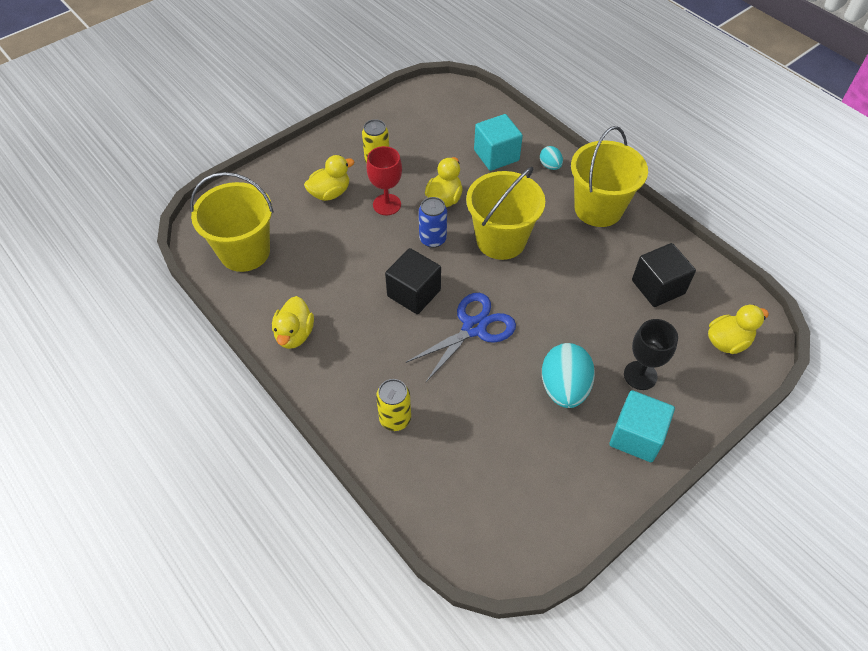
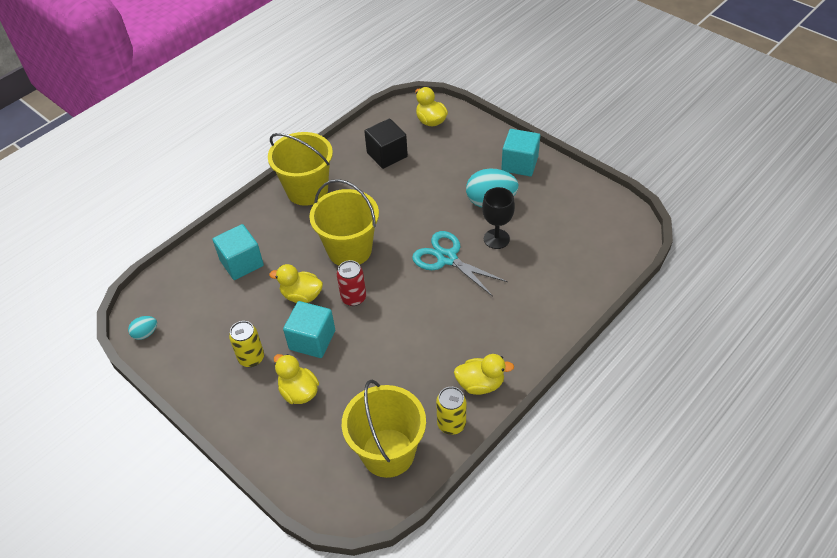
camera: 95 degrees left, 5 degrees down
(387, 204) = (312, 340): red goblet -> turquoise cube
(395, 419) = (545, 297): yellow can -> yellow can (451, 424)
(414, 293) = (418, 303): black cube -> none
(432, 239) = (353, 298): blue can -> red can
(474, 328) = (447, 258): blue scissors -> turquoise scissors
(550, 166) = (255, 224): turquoise egg -> turquoise egg (145, 333)
(640, 375) = (469, 163): black goblet -> black goblet (496, 239)

